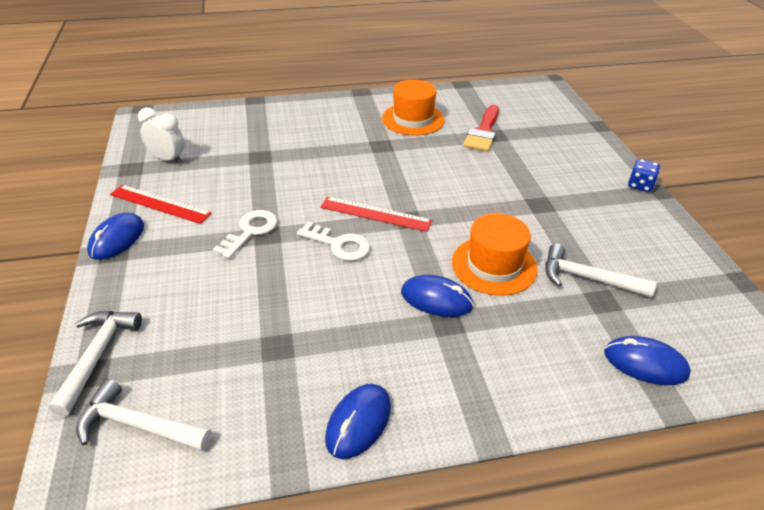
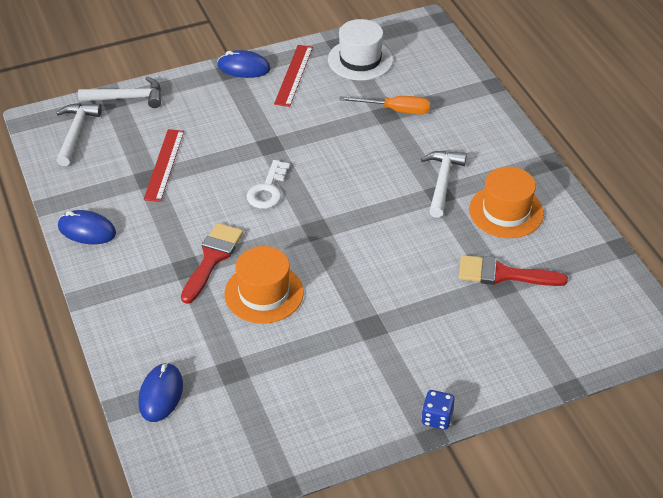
camera: 80 degrees right, 5 degrees up
(168, 159) = (360, 60): white clock -> white hat
(250, 231) = (272, 134): white key -> none
(258, 150) = (396, 110): none -> orange screwdriver
(375, 214) = (318, 206): red ruler -> red ruler (164, 165)
(436, 299) = (212, 258): blue mouse -> red brush
(587, 278) = (260, 361): white hammer -> white hammer (442, 182)

